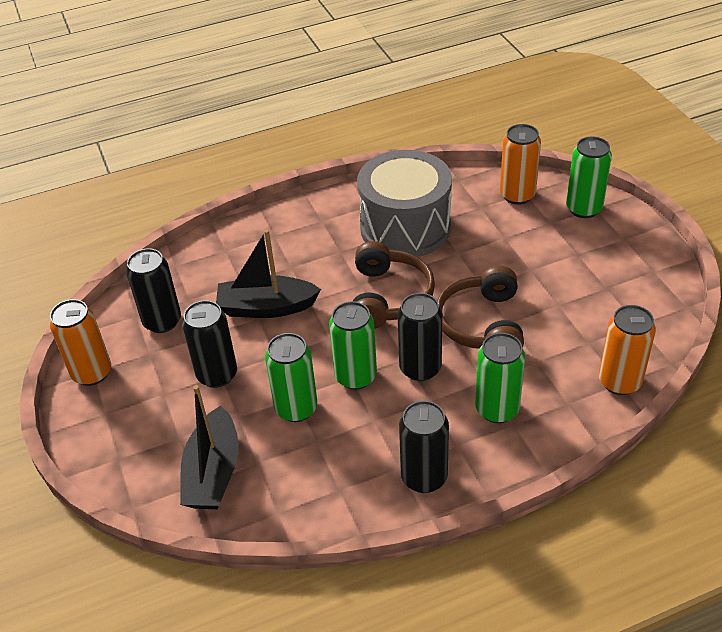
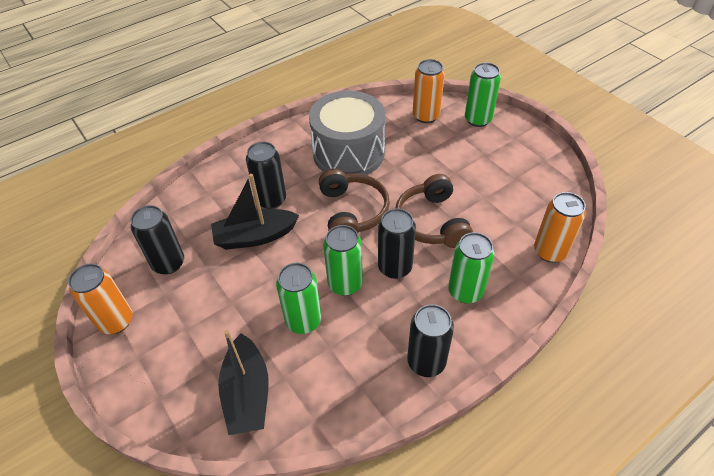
camera: 15 degrees left, 5 degrees up
(217, 375) = (228, 303): black can -> black can (271, 200)

